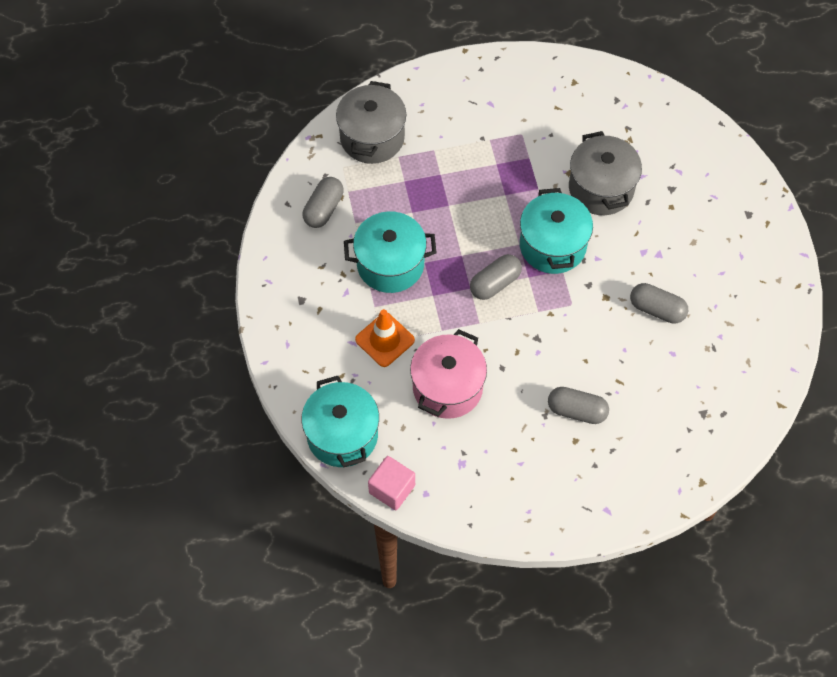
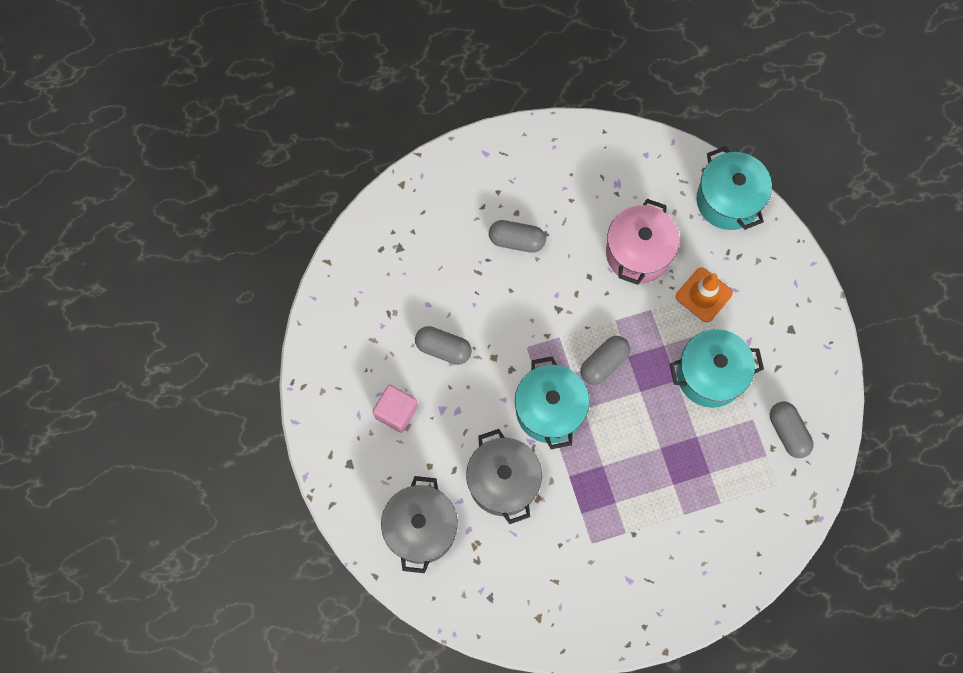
camera: 175 degrees right, 10 degrees up
(323, 209) = (788, 432): grey capsule -> grey capsule turned 45 degrees counterclockwise
(372, 137) = (752, 524): grey pot -> grey pot (421, 529)
(392, 489) = (676, 156): pink cube -> pink cube (396, 412)

